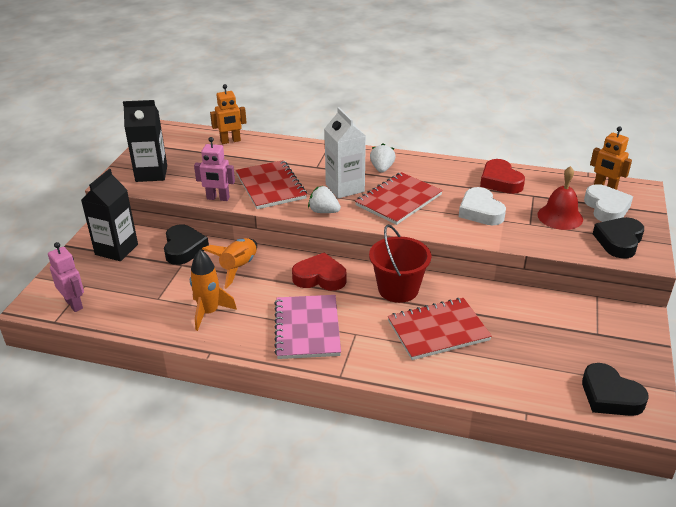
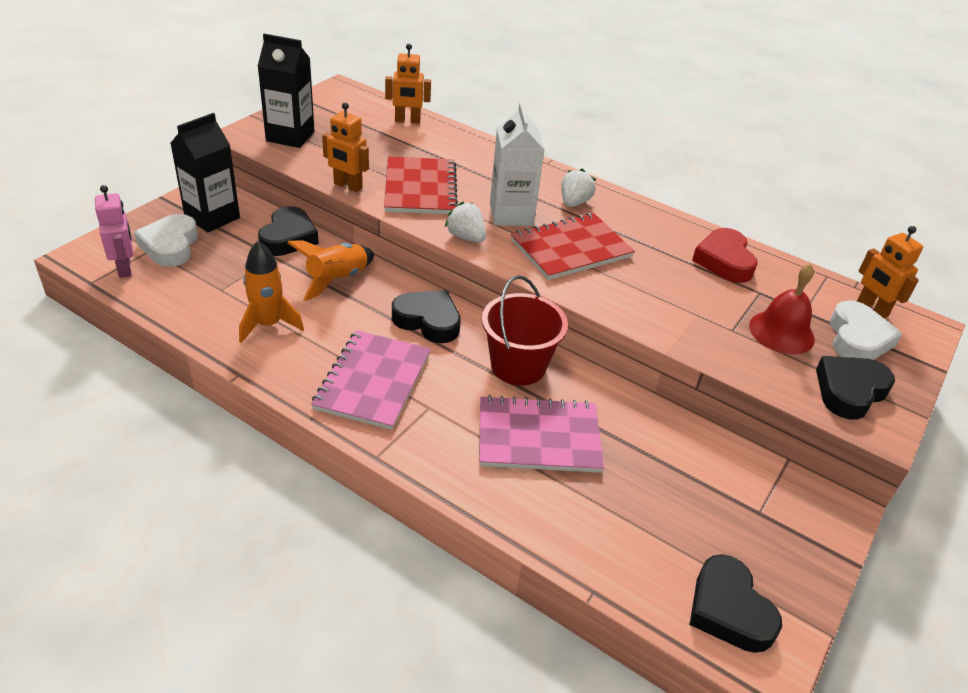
camera: 15 degrees right, 5 degrees up
(218, 198) = (347, 186): pink robot -> orange robot
(320, 277) = (428, 321): red heart -> black heart
(438, 330) = (538, 437): red notebook -> pink notebook
(480, 211) = (672, 294): white heart -> white heart (170, 246)

